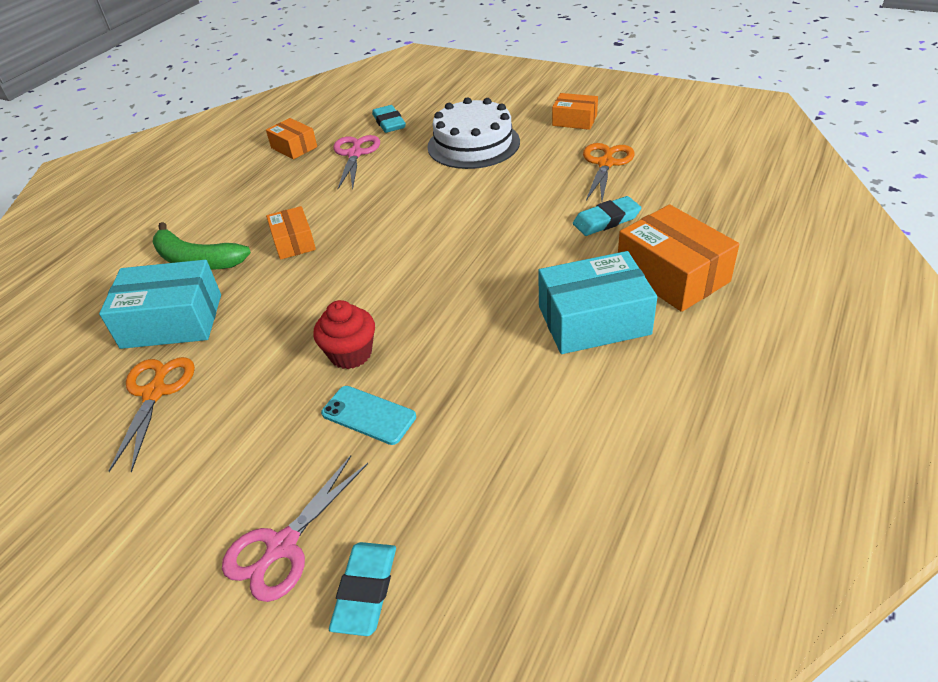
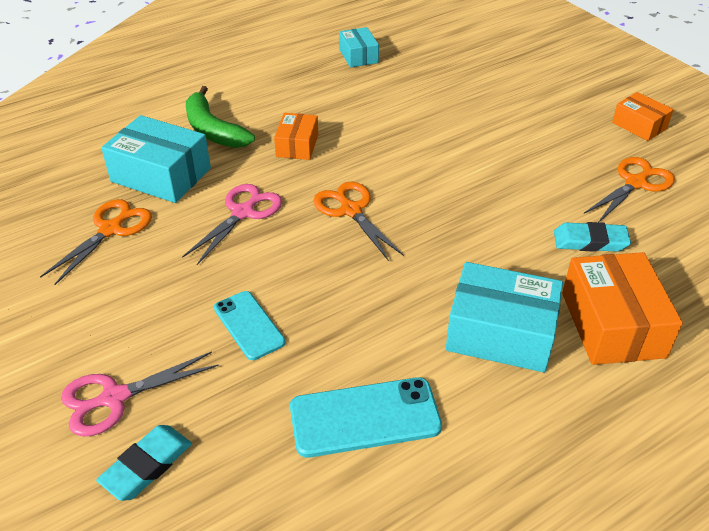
camera: 25 degrees right, 0 degrees up
(294, 147) = (358, 56): orange box -> turquoise box
(351, 354) = (272, 266): red cupcake -> none
(355, 154) = (405, 82): pink scissors -> pink scissors (243, 213)
(388, 277) = (351, 210): none -> orange scissors
(389, 122) = (458, 62): turquoise eraser -> none
(473, 144) = (520, 113): white cake -> none
(536, 442) = (365, 417): none -> turquoise phone

